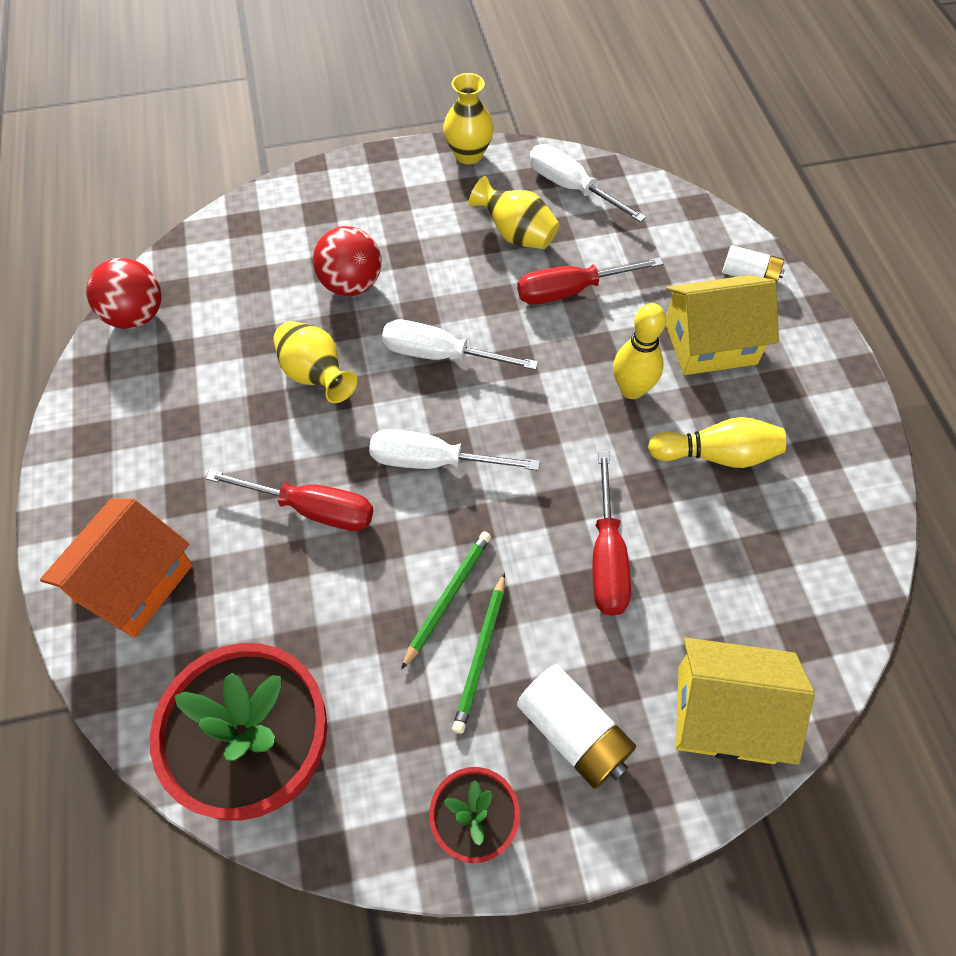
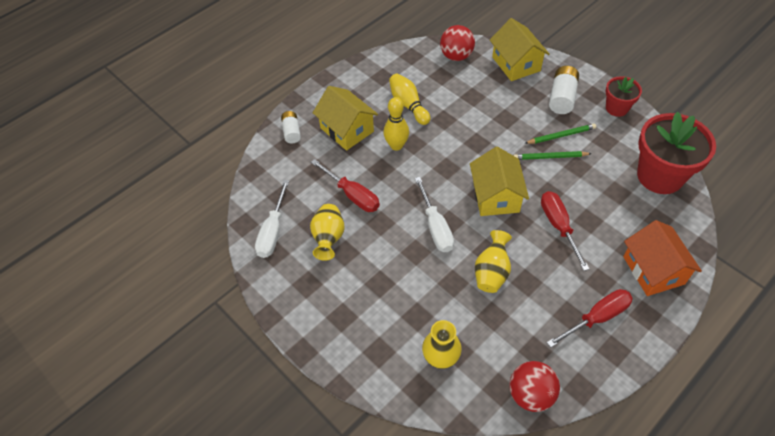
camera: 120 degrees left, 5 degrees down
(134, 582) = (653, 270): orange house -> orange house turned 75 degrees clockwise
(351, 284) = (421, 296): red ball -> red ball (456, 56)
(433, 461) = (495, 196): white screwdriver -> yellow house
(468, 155) = (275, 298): yellow vase -> yellow vase (440, 358)
(607, 557) = (486, 118): red screwdriver -> red screwdriver (597, 318)

